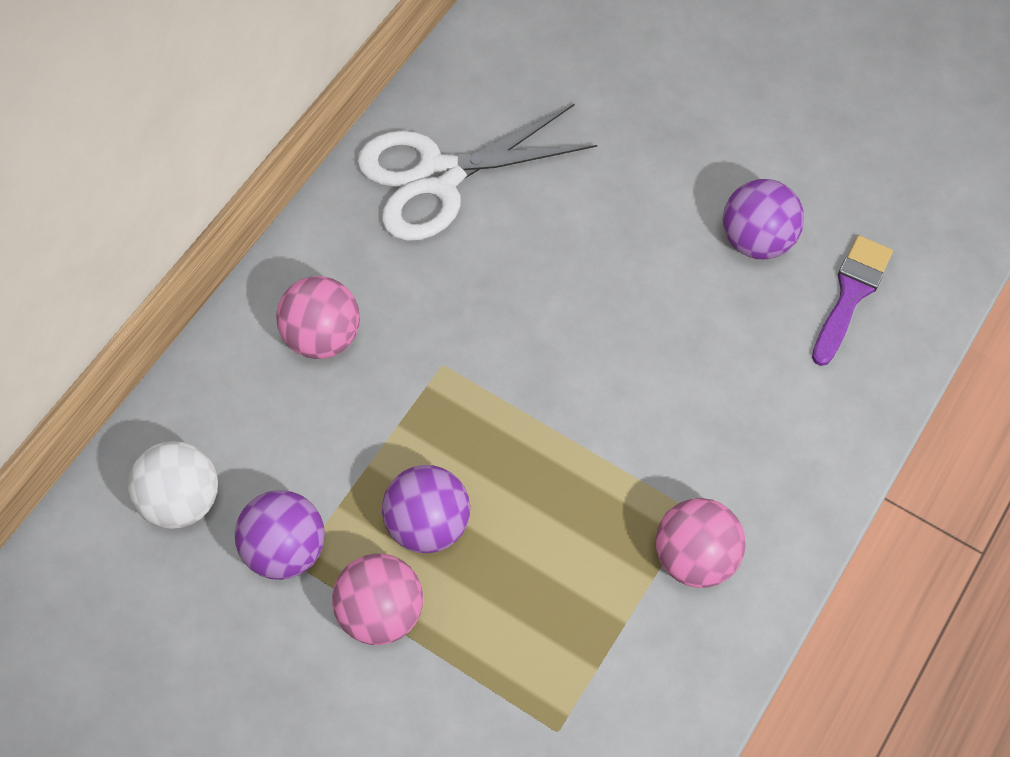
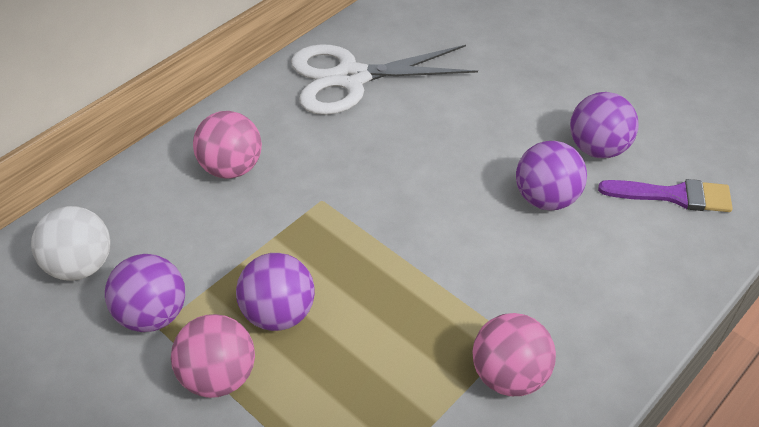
camera: 10 degrees right, 15 degrees down
(705, 321) = (546, 198): none -> purple ball
(850, 294) = (673, 195): purple brush -> purple brush turned 60 degrees clockwise

